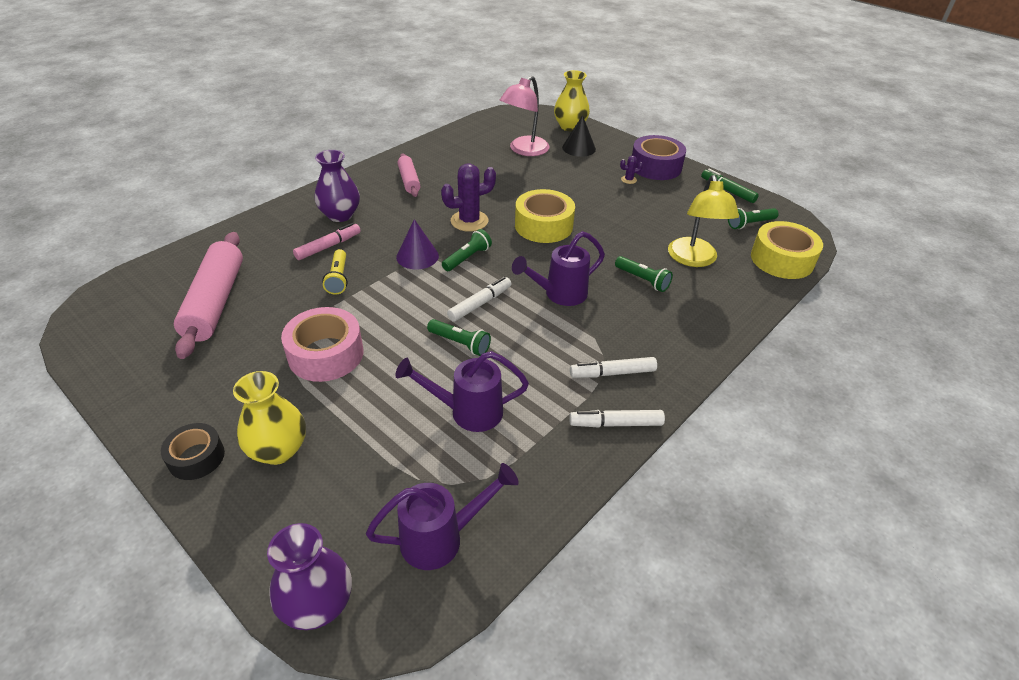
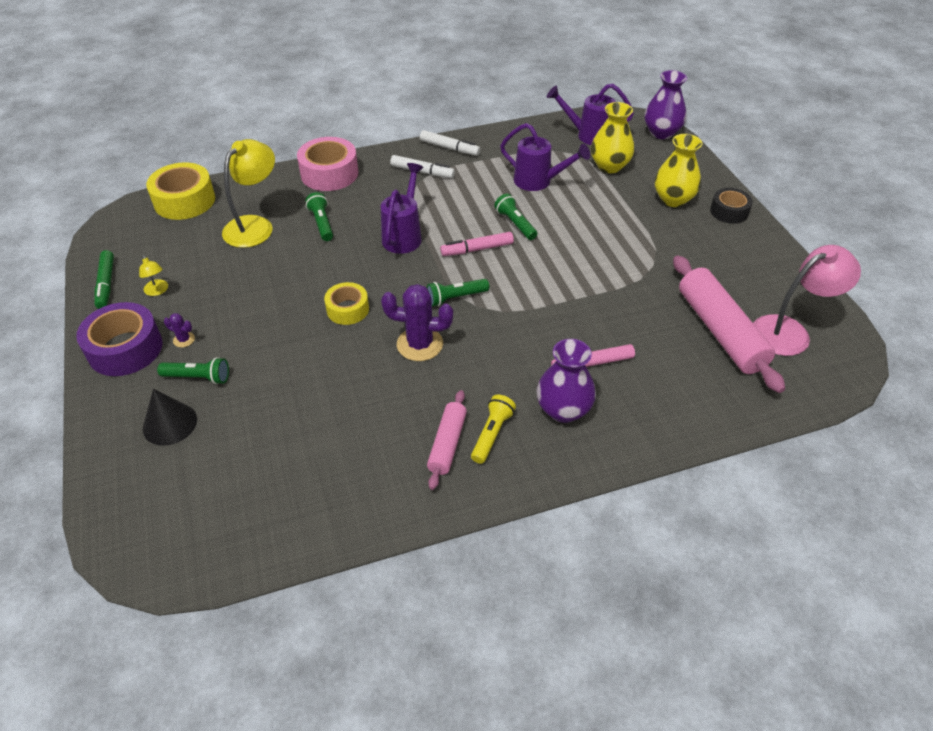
camera: 150 degrees left, 5 degrees up
(215, 302) = (720, 331): pink rolling pin -> pink rolling pin turned 45 degrees counterclockwise
(326, 354) = (625, 250): pink tape -> pink tape (329, 173)
(338, 278) = (593, 318): yellow flashlight -> yellow flashlight (492, 434)
(417, 256) = (503, 317): purple cone -> none
(480, 304) = (477, 249): white marker -> pink marker
(524, 150) = (245, 449): pink lamp -> pink lamp (790, 331)
(543, 226) = (347, 309): yellow tape -> yellow tape, size x0.62
(559, 294) = (404, 235): purple watering can -> purple watering can turned 75 degrees counterclockwise
(570, 127) = (122, 482): yellow vase -> yellow vase (609, 166)
(688, 197) = (157, 291): none -> yellow lamp
(750, 224) = (152, 240): green flashlight -> green flashlight (198, 377)

